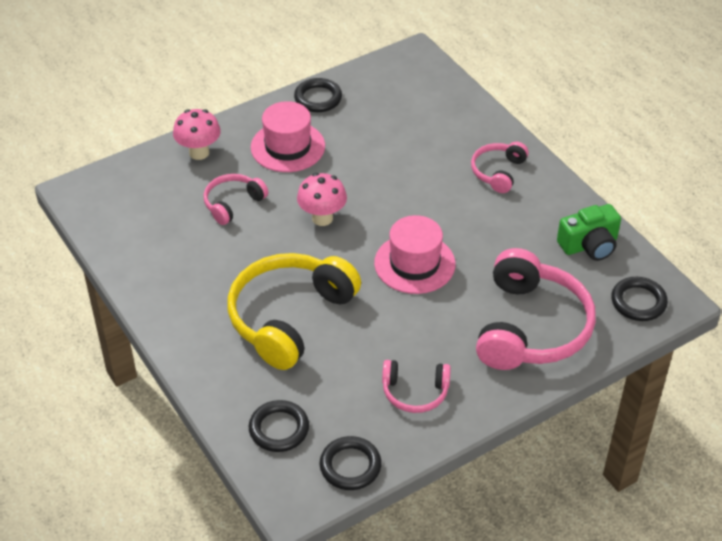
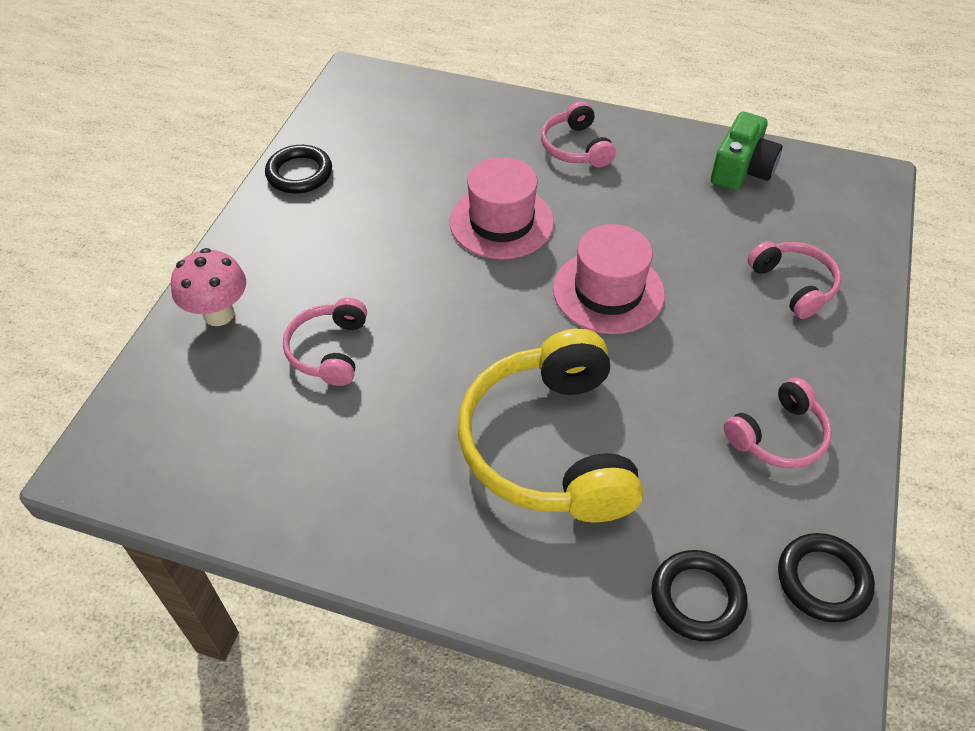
camera: 40 degrees left, 5 degrees up
(288, 147) = (323, 245): pink hat -> pink hat (501, 222)
(322, 218) = (454, 303): pink mushroom -> none
(530, 327) = (793, 285): pink headphones -> pink headphones, size x0.51
(638, 302) = (847, 197): black ring -> none

